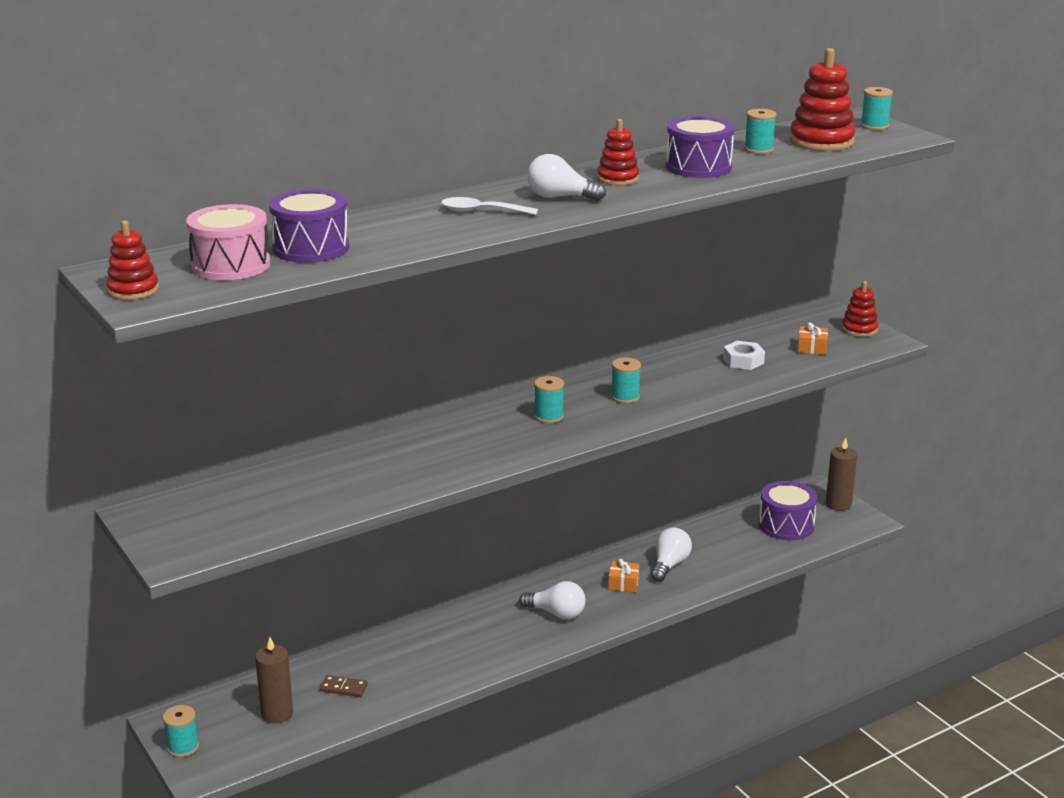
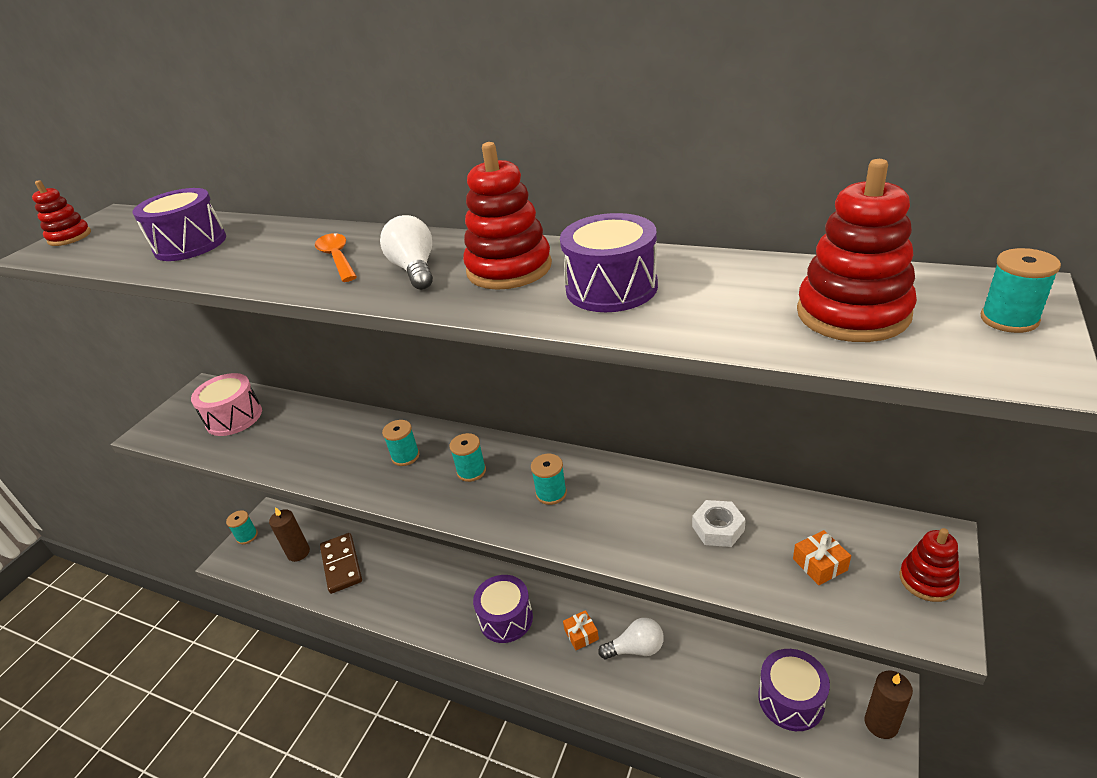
camera: 60 degrees right, 10 degrees up
(231, 265) = (136, 239): pink drum -> pink drum (234, 417)
(343, 688) = (341, 564): brown domino -> brown domino, size x2.00
(481, 211) = (337, 258): white spoon -> orange spoon
(556, 613) = (506, 618): white light bulb -> purple drum
(618, 178) = (509, 268): red stacking toy -> red stacking toy, size x1.64
(758, 150) = (738, 291): turquoise spool -> turquoise spool (405, 456)

